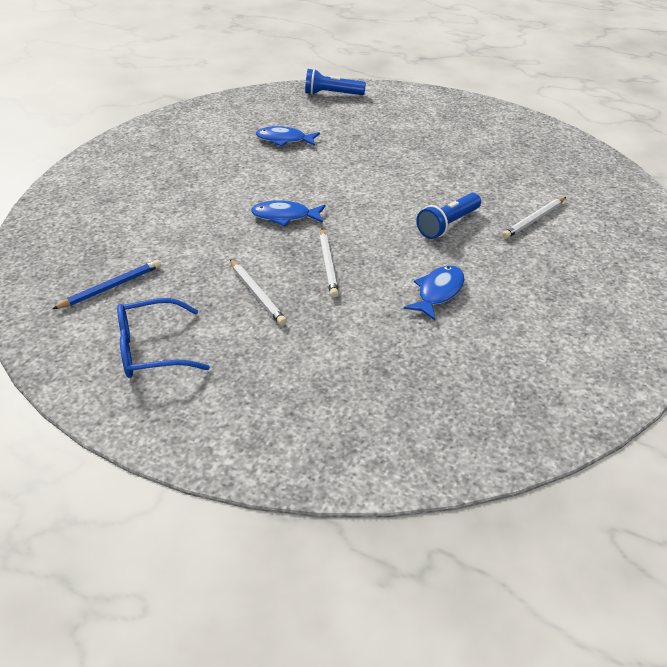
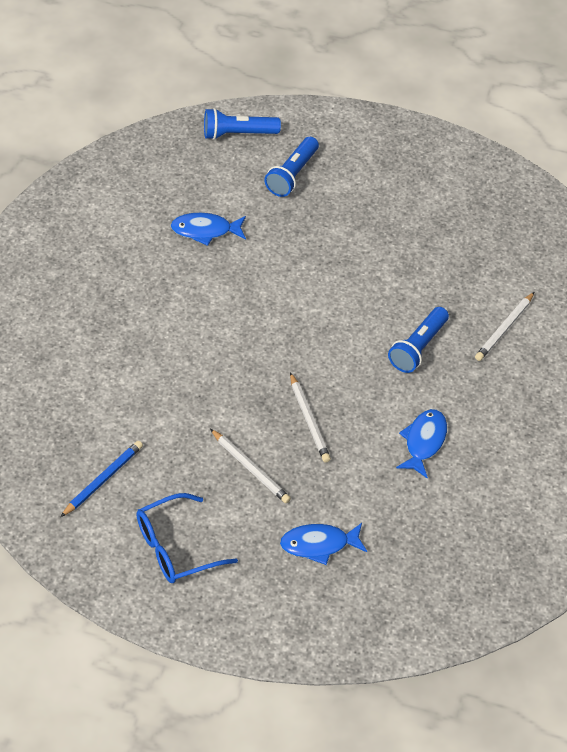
camera: 15 degrees left, 10 degrees up
(285, 216) = (245, 358): blue fish -> blue fish (319, 545)
(367, 117) = (292, 175): none -> blue flashlight

